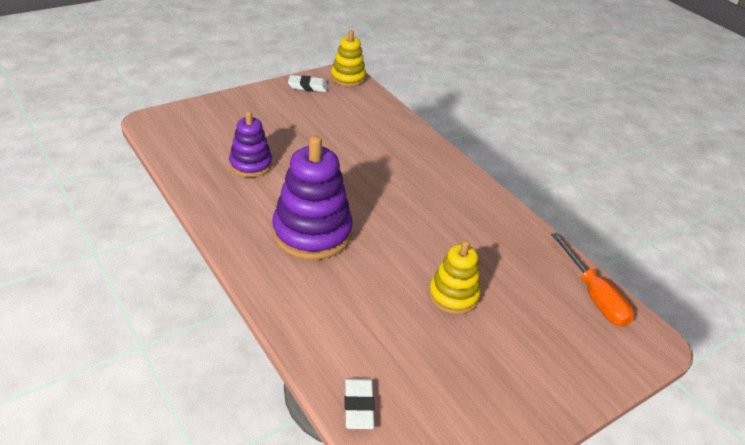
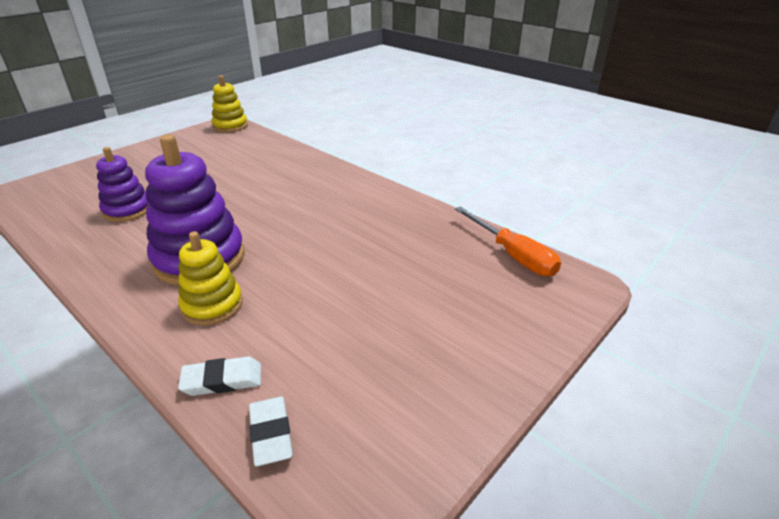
camera: 10 degrees left, 5 degrees down
(308, 86) = (189, 138): white eraser -> white eraser (222, 380)
(453, 295) = (367, 286): yellow stacking toy -> yellow stacking toy (212, 305)

